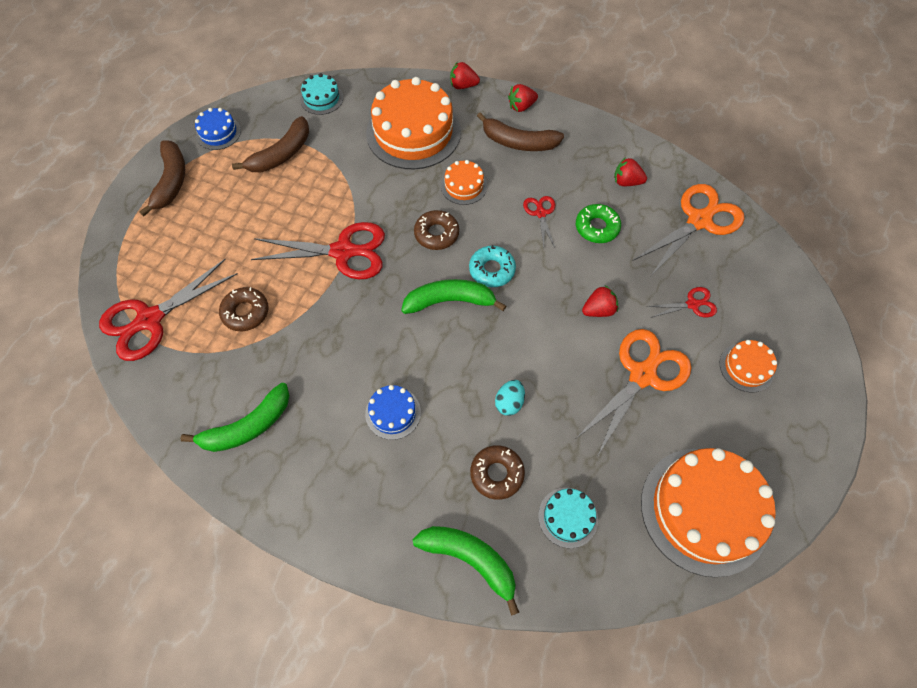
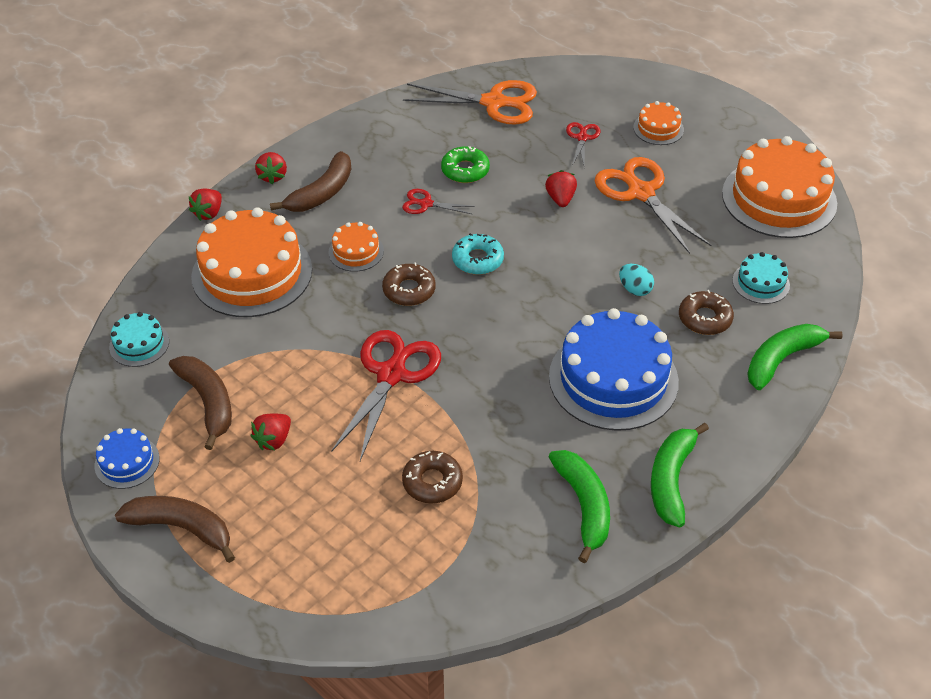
camera: 70 degrees left, 15 degrees down
(150, 319) = (397, 582): red scissors -> none
(393, 413) = (613, 379): blue cake -> blue cake, size x2.13
(450, 301) = (500, 301): green banana -> green banana (671, 480)
(626, 182) = (421, 133): red strawberry -> red strawberry (273, 440)
(699, 221) = (493, 102): orange scissors -> orange scissors turned 120 degrees clockwise

